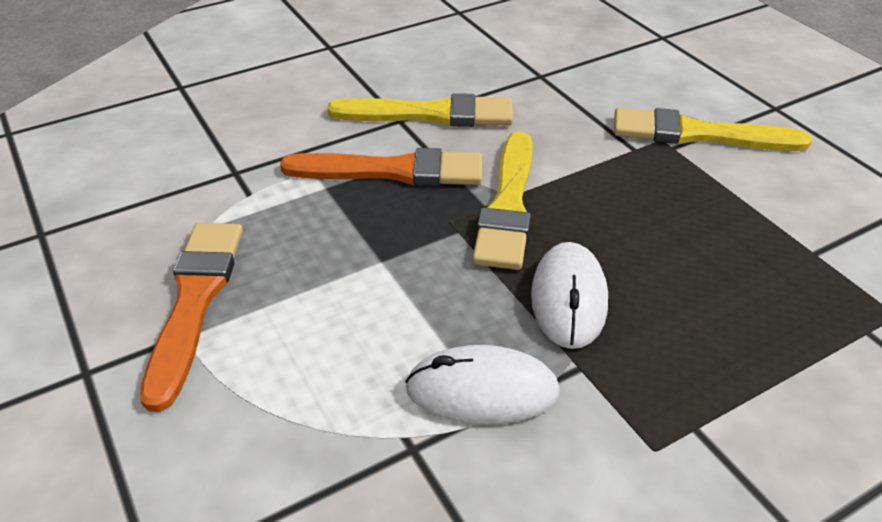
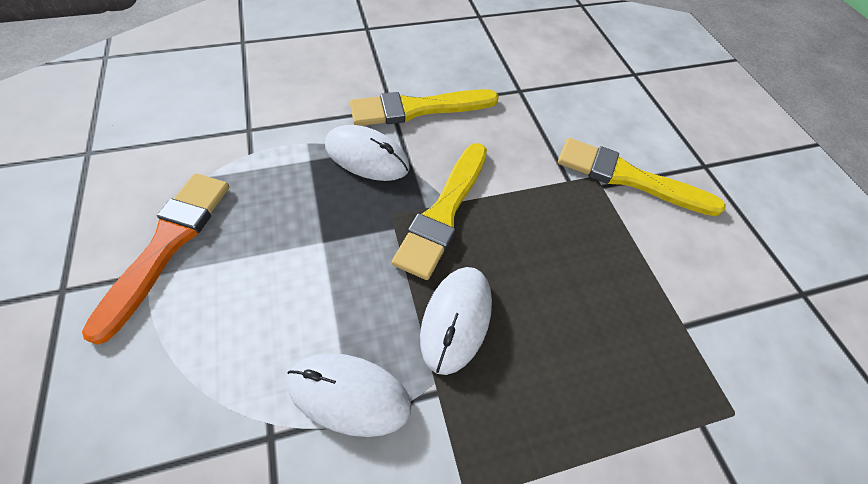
camera: 10 degrees right, 15 degrees up
(392, 171) = (367, 157): orange brush -> white mouse
(430, 114) = (418, 109): yellow brush -> yellow brush turned 150 degrees clockwise

